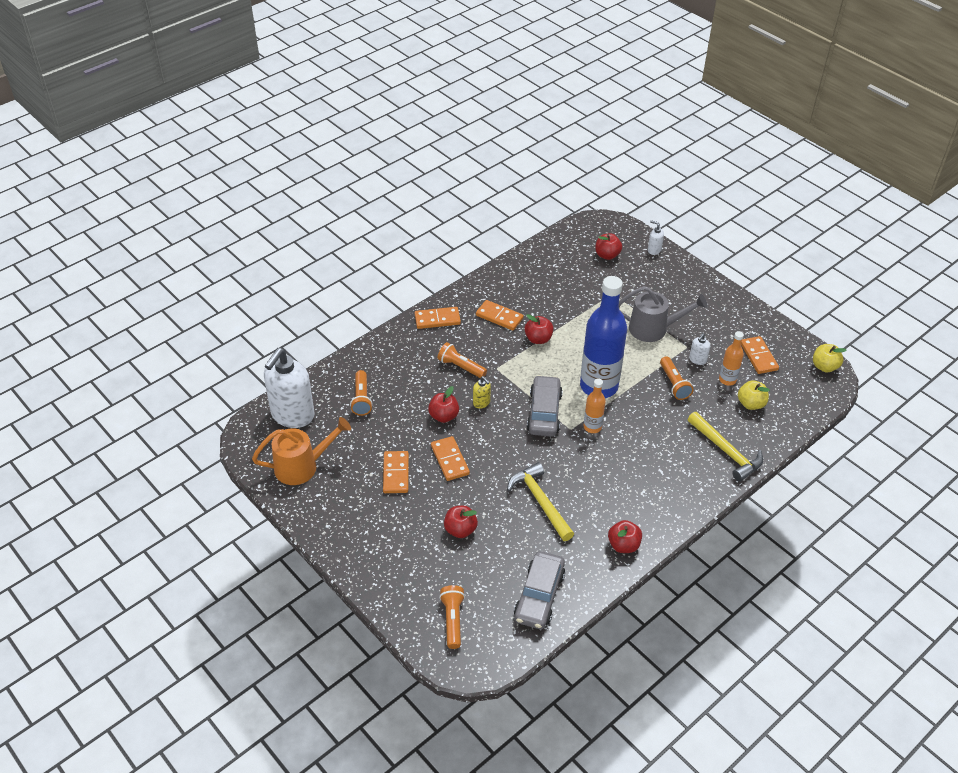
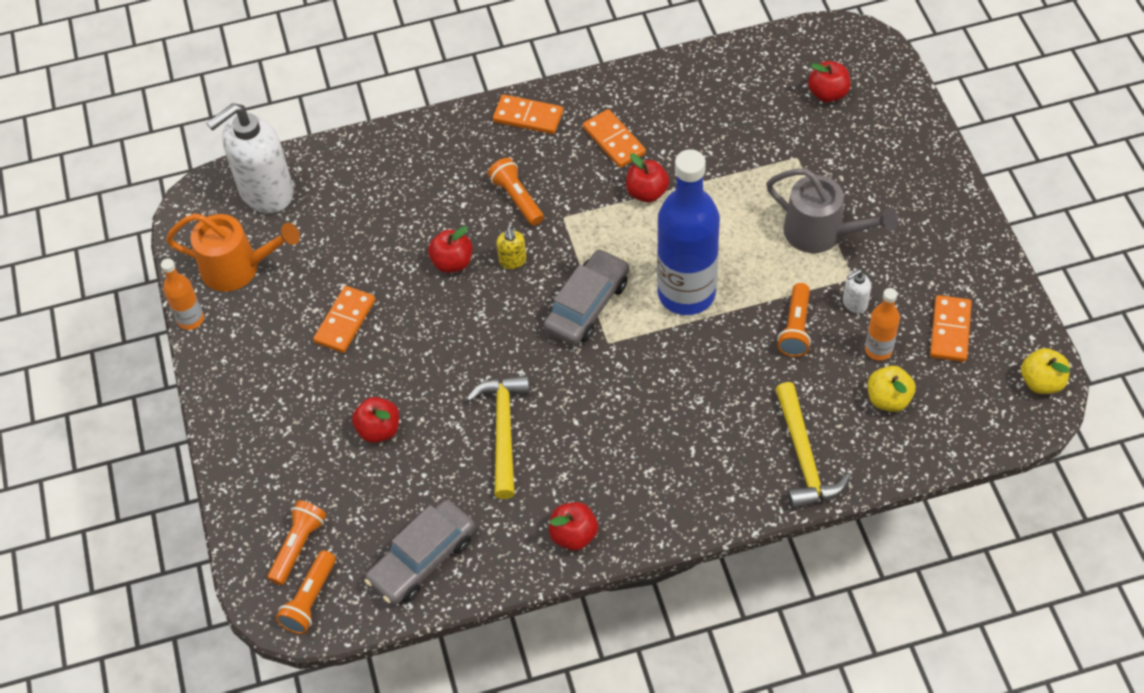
camera: 30 degrees right, 10 degrees up
(362, 399) = (363, 200): orange flashlight -> orange flashlight (310, 600)
(449, 460) = (423, 328): orange domino -> none
(592, 427) = (639, 350): orange bottle -> orange bottle (191, 320)
(654, 250) = (904, 107): white soap dispenser -> none

